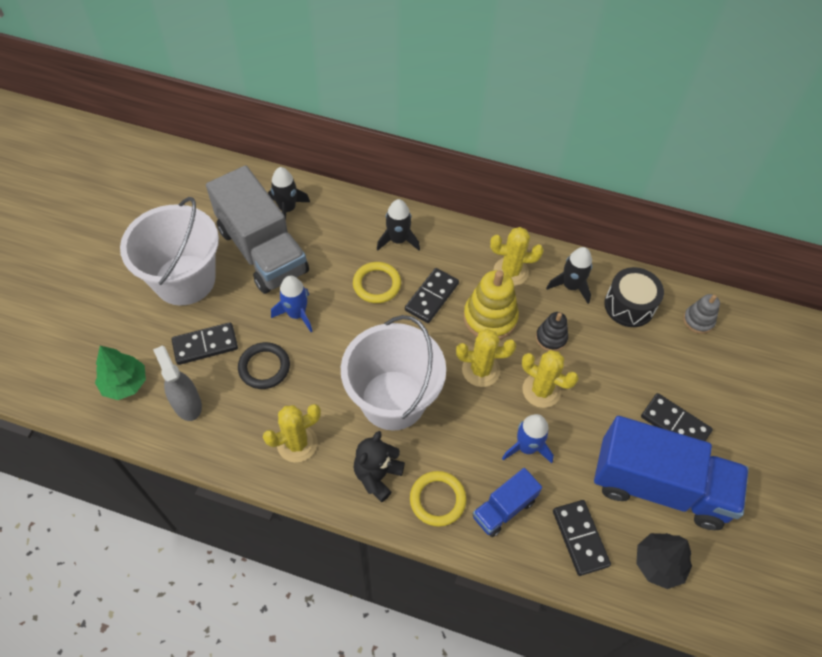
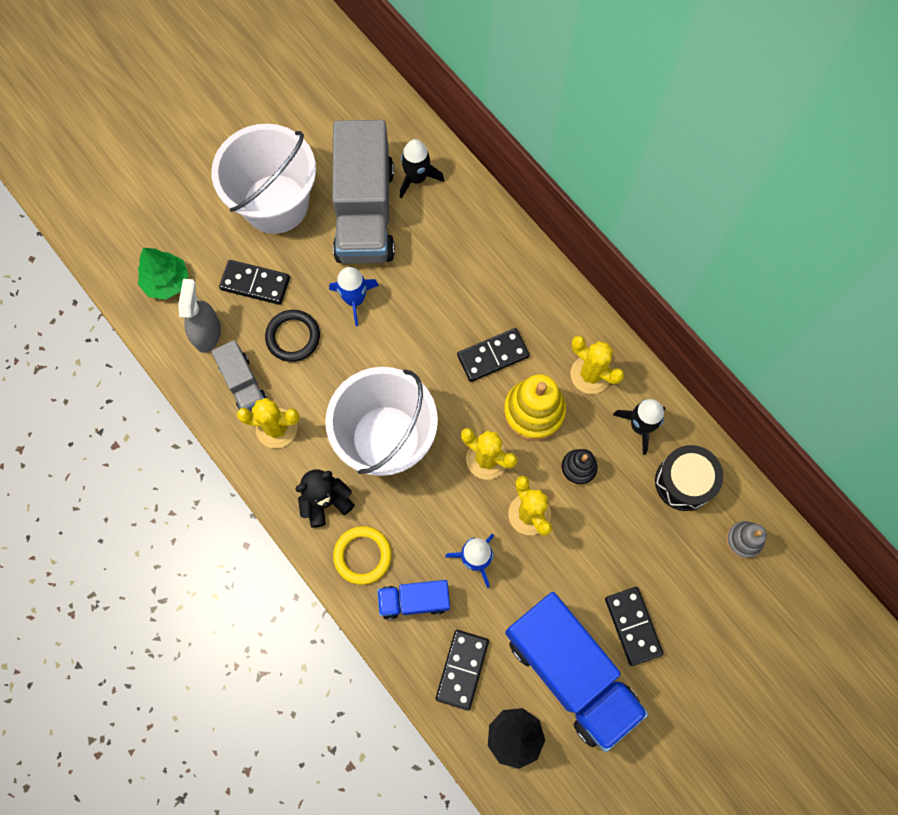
camera: 35 degrees right, 15 degrees up
(245, 425) = (243, 383): none -> grey truck
(377, 284) = (449, 312): yellow ring -> none
(398, 240) = (502, 274): black rocket -> none

